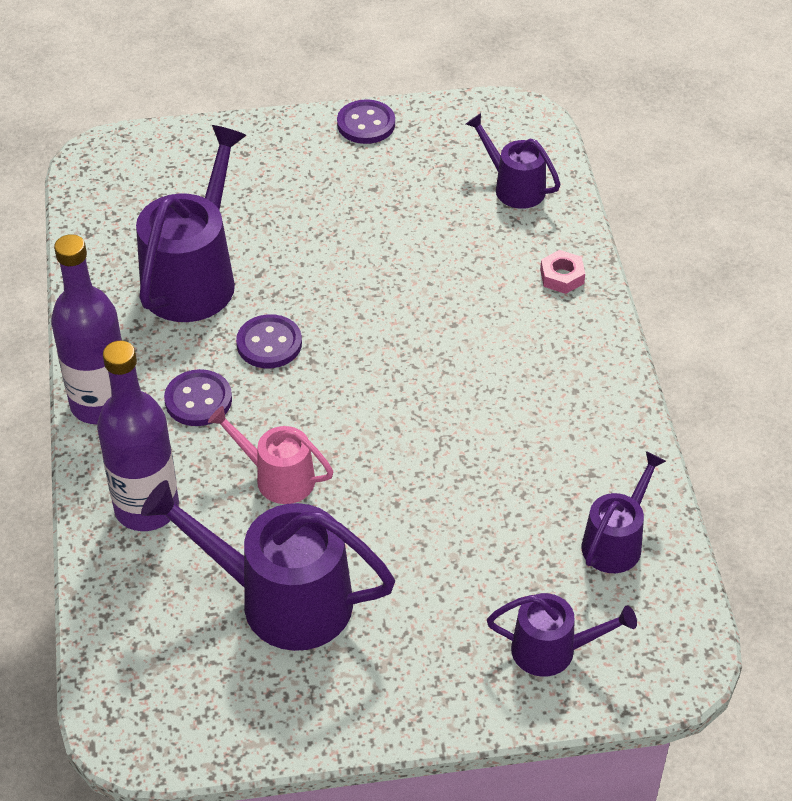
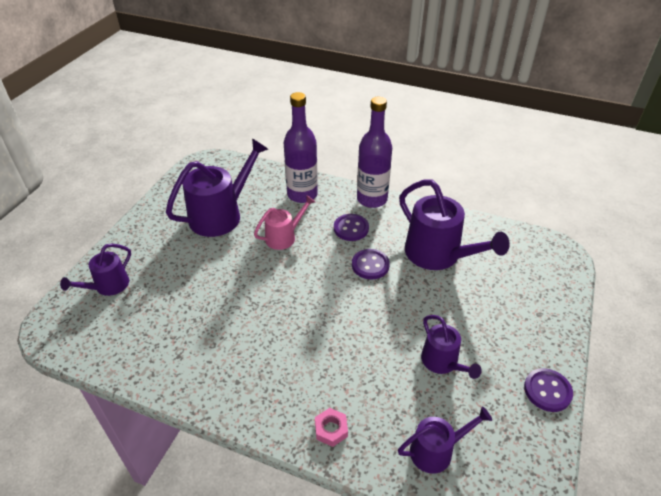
camera: 120 degrees right, 5 degrees down
(616, 542) = (131, 342): purple watering can -> purple watering can (442, 362)

